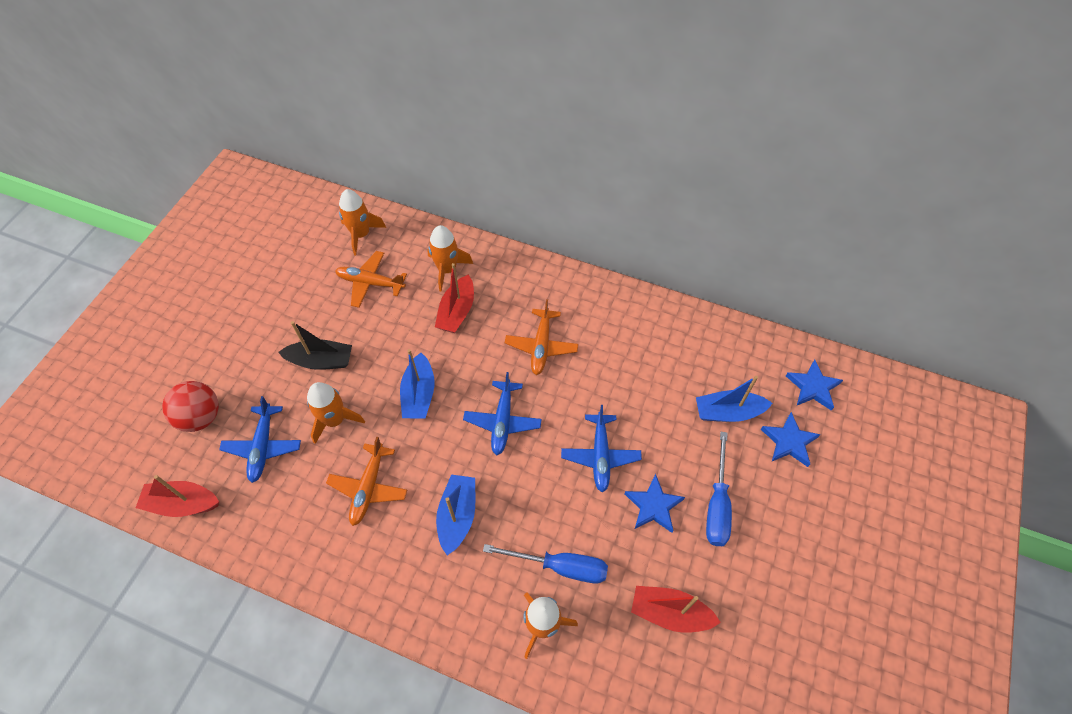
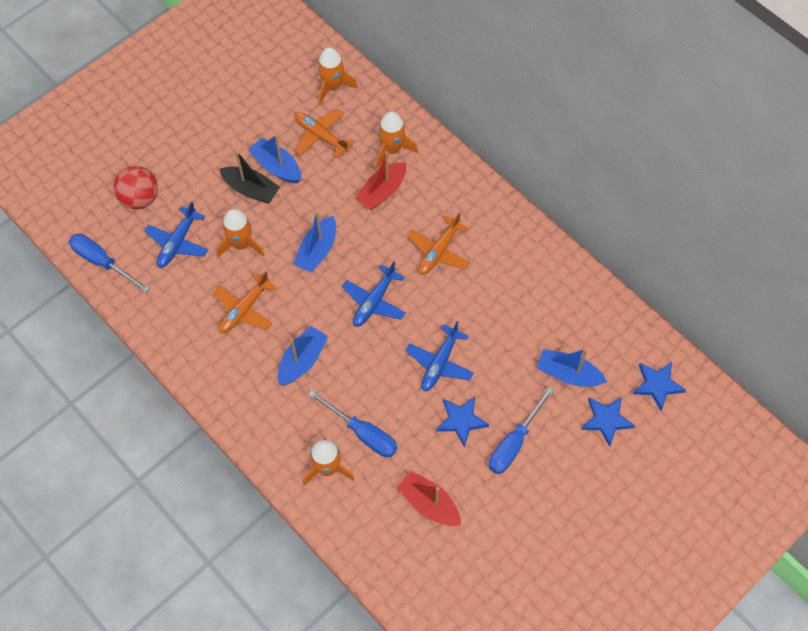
camera: 25 degrees right, 5 degrees up
(183, 503) = (102, 262): red boat -> blue screwdriver
(338, 328) = (277, 167): none -> blue boat

